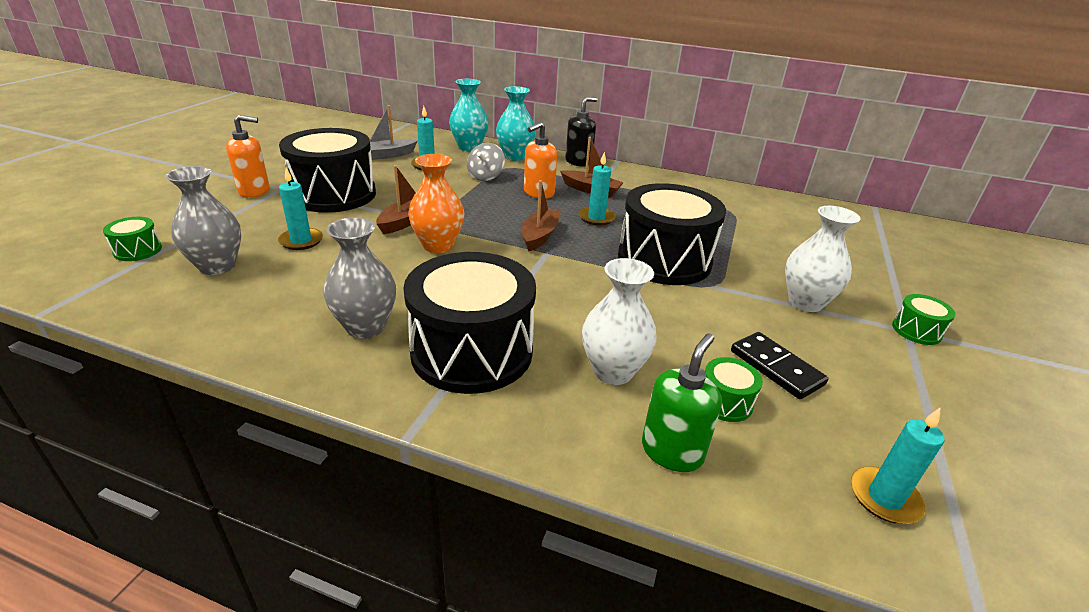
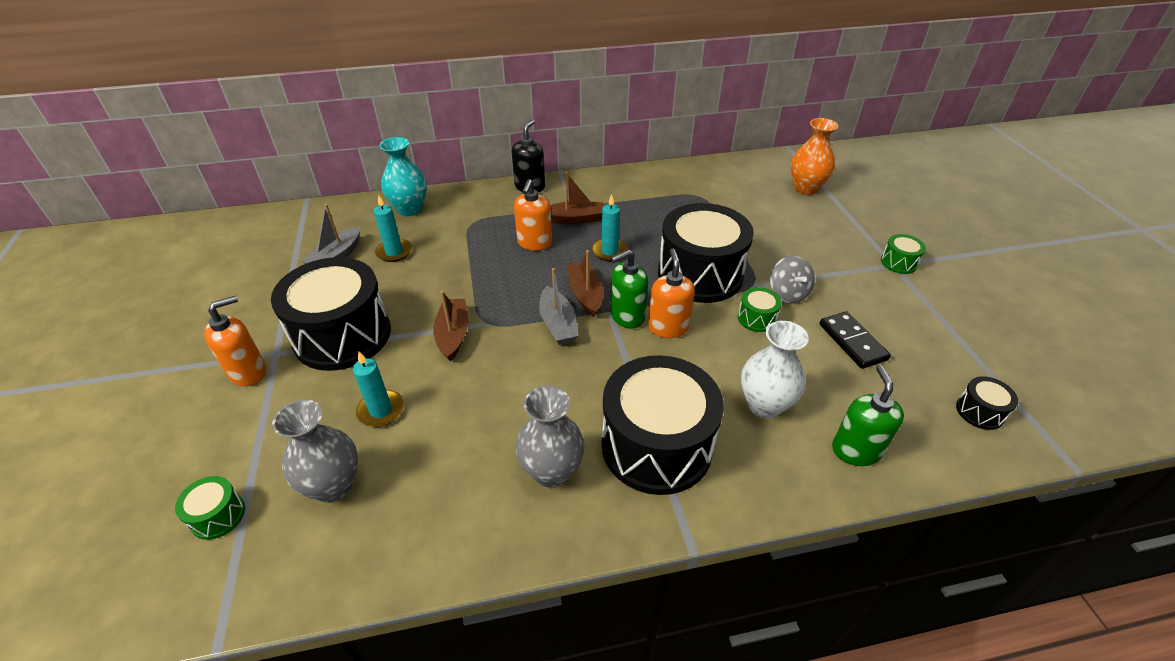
camera: 30 degrees left, 10 degrees up
(438, 245) = (514, 349): orange vase -> orange vase (805, 188)
(485, 176) = (466, 243): grey spinning top -> grey spinning top (788, 293)
(493, 244) = (558, 324): none -> grey boat
(515, 156) = (466, 204): turquoise vase -> none
(558, 261) = (627, 316): none -> green soap dispenser
(586, 282) = (668, 327): none -> orange soap dispenser
(725, 402) = (849, 390): green drum -> green drum (756, 318)
(776, 368) = (852, 342): black domino -> black domino turned 45 degrees clockwise
(805, 302) = (821, 270): white vase -> none
(884, 498) = (979, 412): turquoise candle -> black drum

